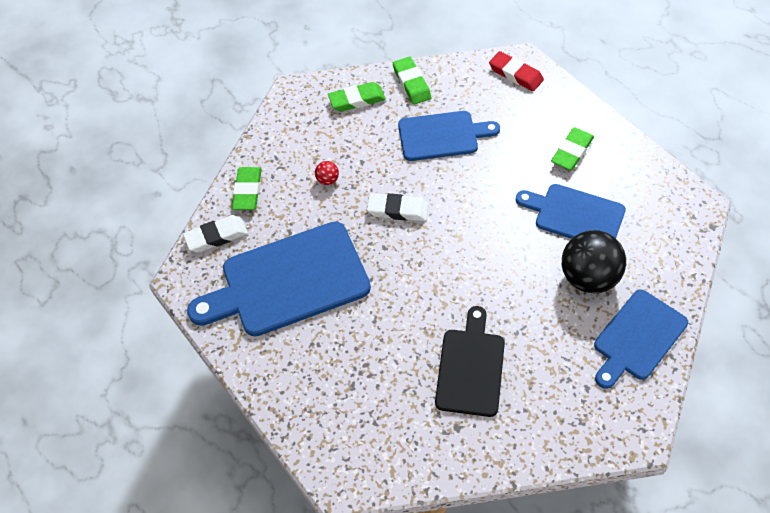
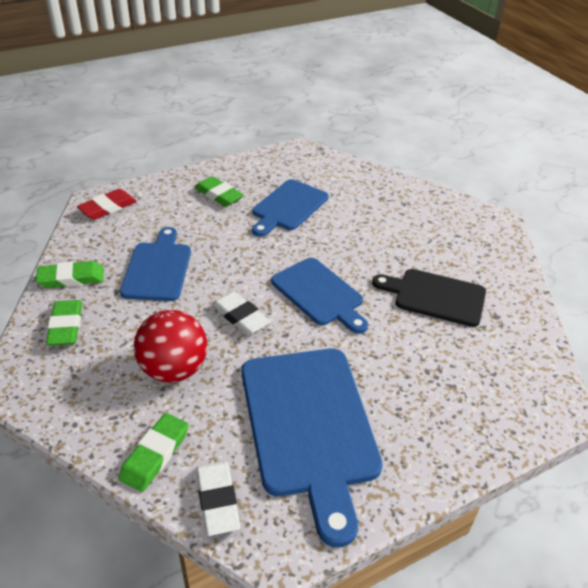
camera: 85 degrees left, 15 degrees down
(247, 191) = (155, 455): green eraser -> green eraser turned 75 degrees counterclockwise
(327, 180) = (174, 369): red ball -> red ball, size x2.38
(398, 210) = (240, 316): white eraser -> white eraser turned 60 degrees counterclockwise
(588, 277) = (353, 213): black ball -> none
(637, 338) = (414, 202): blue cutting board -> blue cutting board (319, 294)

